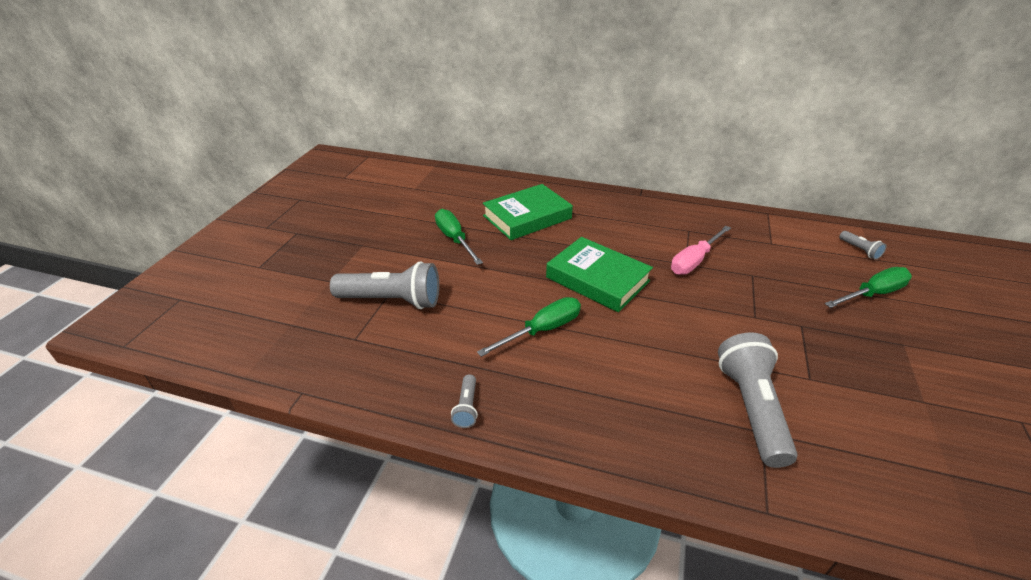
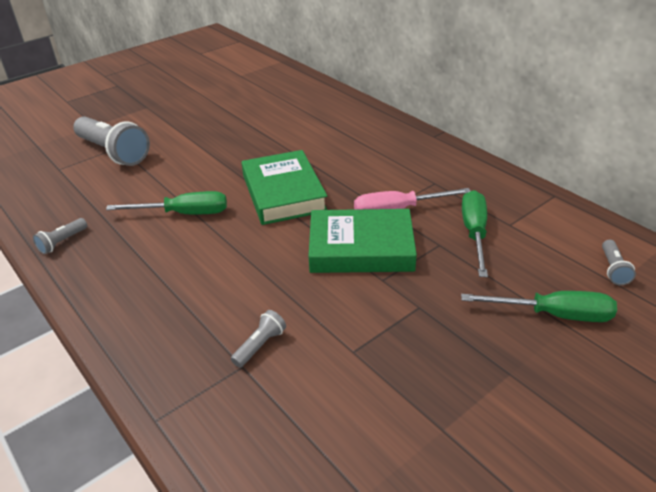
camera: 35 degrees right, 0 degrees up
(454, 239) = (216, 123): green screwdriver -> green screwdriver (474, 233)
(527, 217) = (297, 124): green book -> green book (361, 248)
(751, 408) = (260, 345): grey flashlight -> grey flashlight, size x0.45

